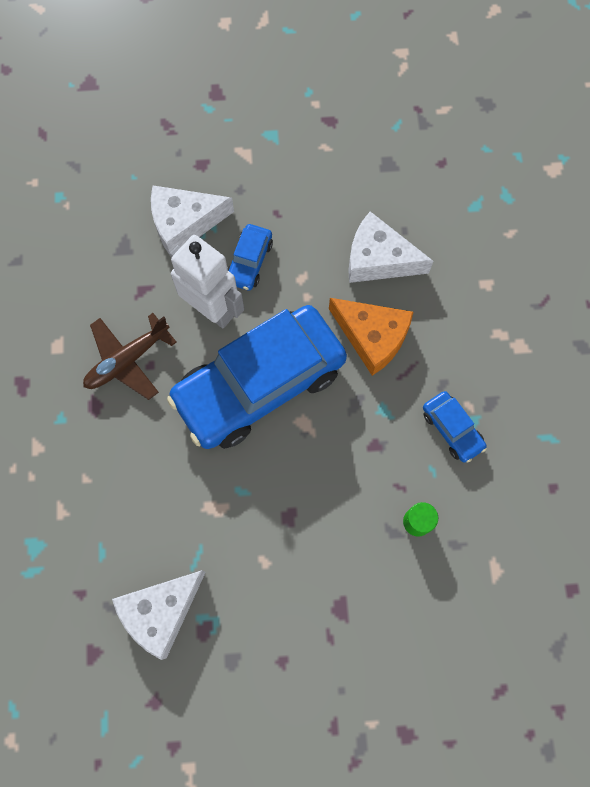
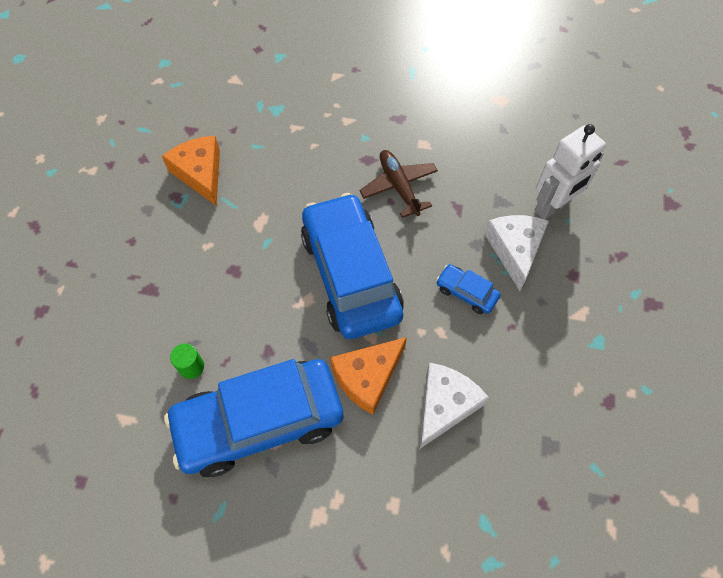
camera: 105 degrees right, 10 degrees down
(161, 612) = (200, 173): white cheese -> orange cheese
(212, 309) = (427, 254): white robot -> white robot (552, 206)
(452, 429) = (259, 422): blue car -> blue car, size x2.42

